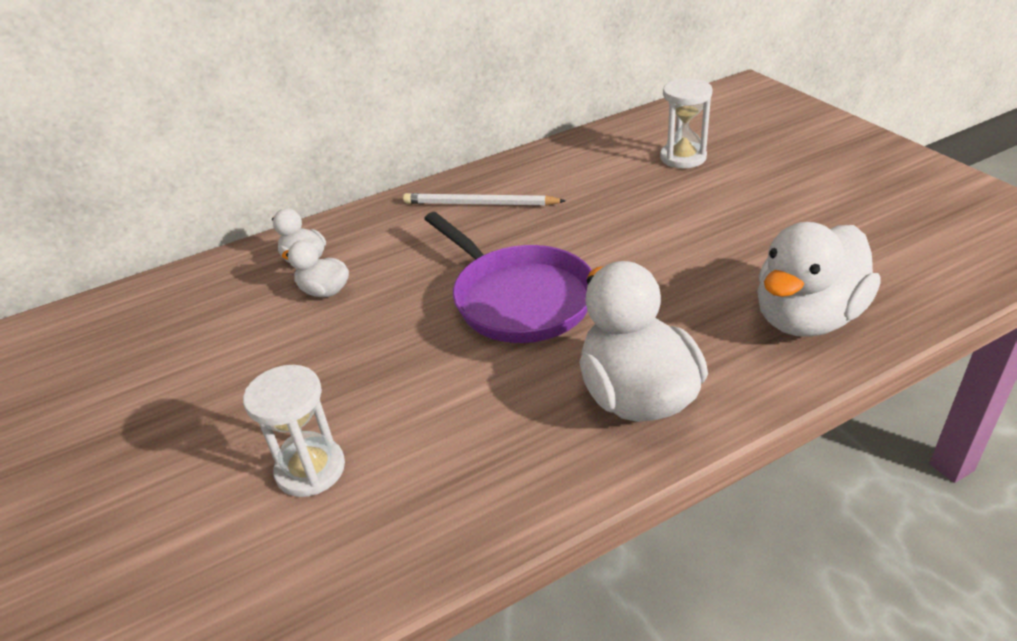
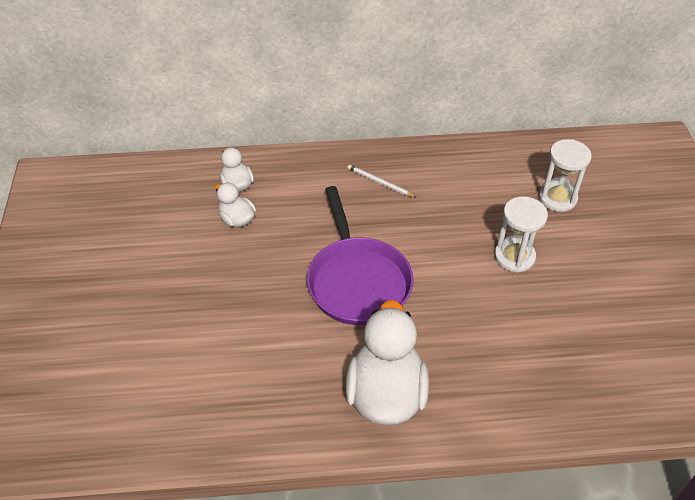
camera: 20 degrees right, 10 degrees up
(310, 469) = (165, 357): white hourglass -> white hourglass (514, 256)
(479, 204) = (380, 182): white pencil -> white pencil, size x0.61
(807, 318) = (542, 386): white duck -> none

